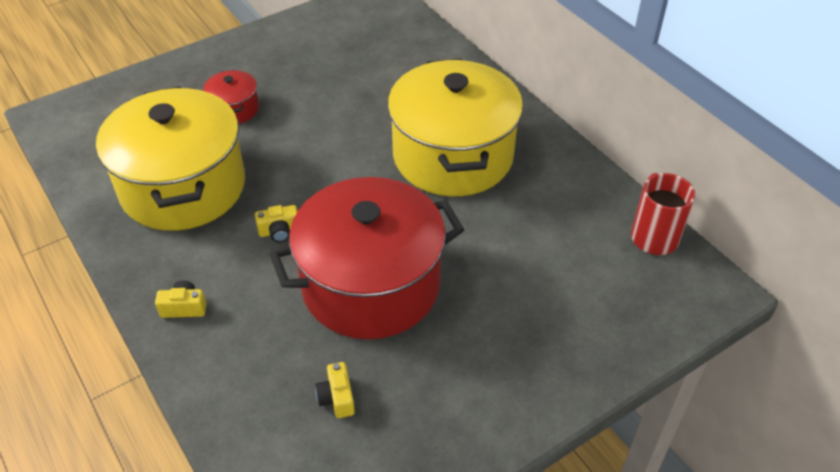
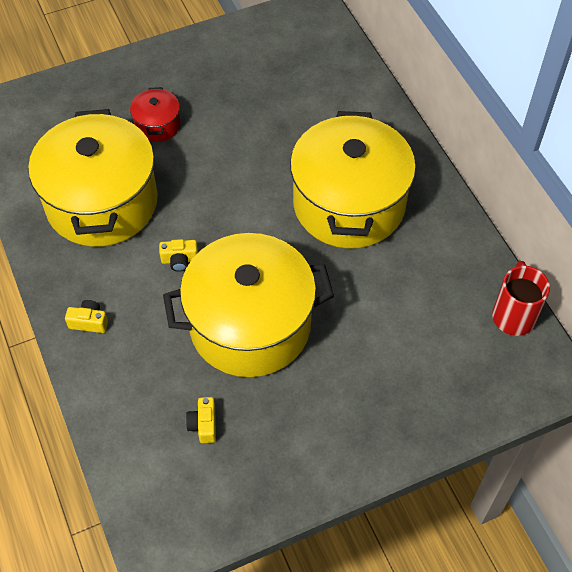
camera: 10 degrees right, 10 degrees up
(371, 285) = (250, 325): red pot -> yellow pot

